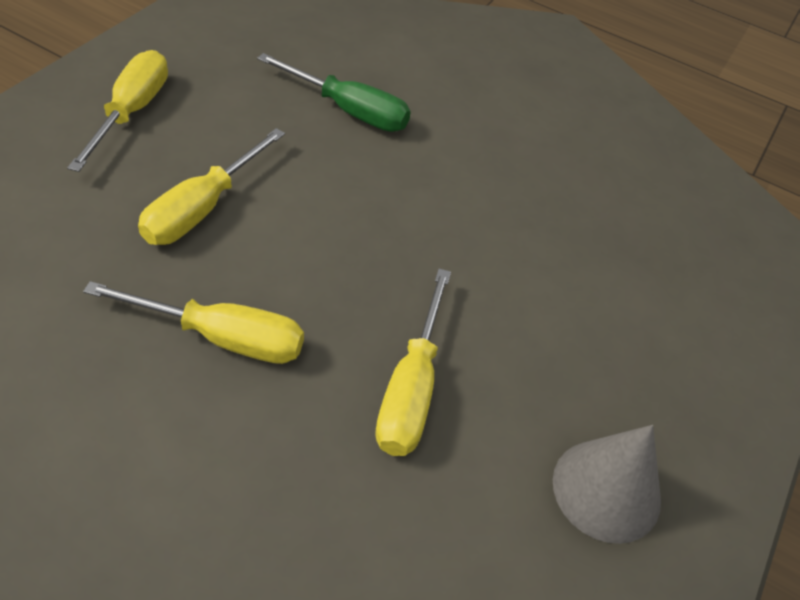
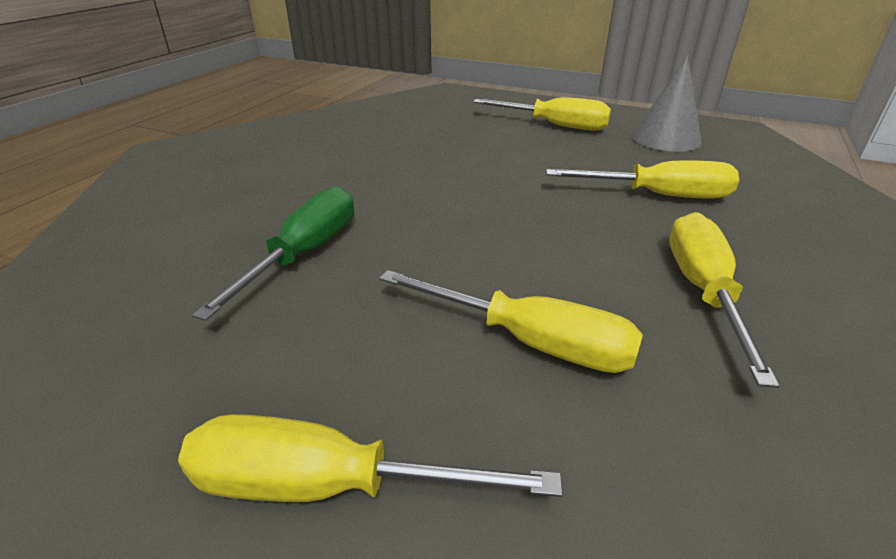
camera: 90 degrees left, 15 degrees down
(655, 359) = (555, 125): none -> yellow screwdriver

